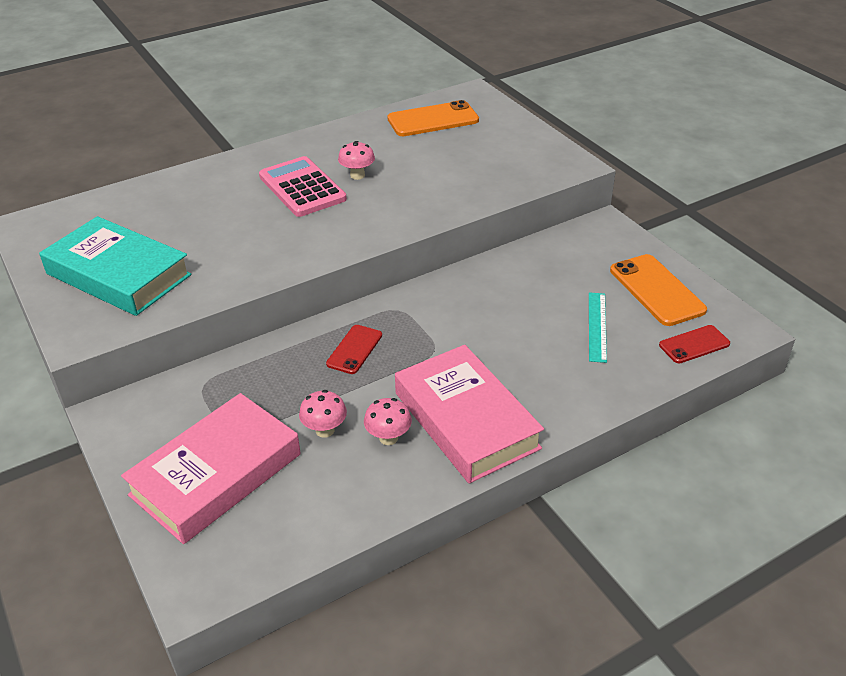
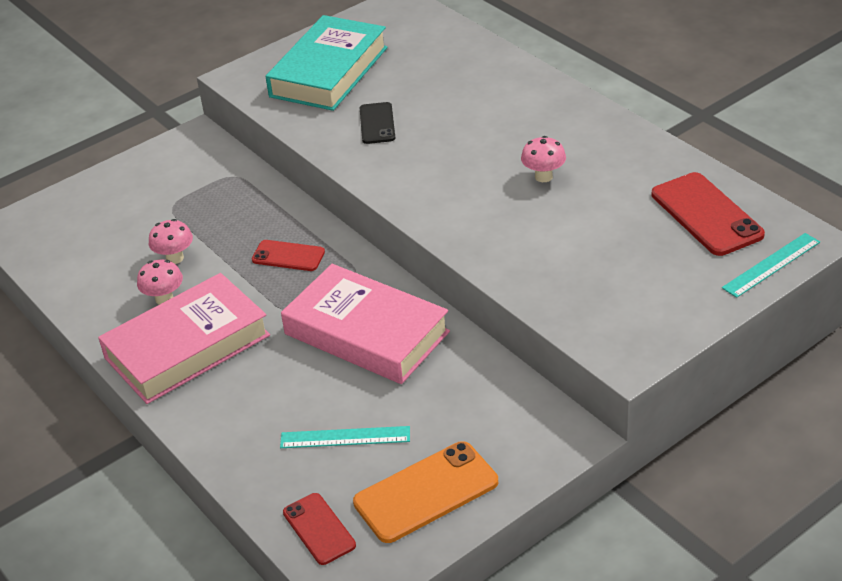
camera: 85 degrees right, 0 degrees up
(216, 474) = (124, 209): pink book -> pink book (366, 332)
(231, 250) = (377, 123): none -> black phone
(302, 188) = (505, 143): pink calculator -> none
(433, 120) = (706, 214): orange phone -> red phone
(494, 106) = (771, 265): none -> turquoise ruler

